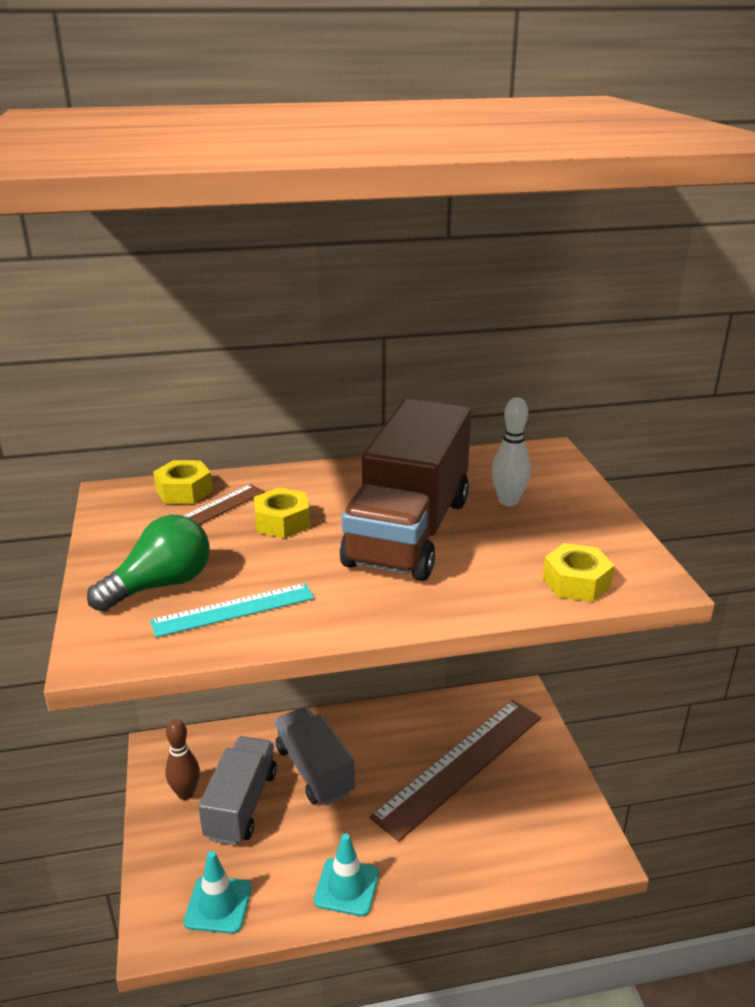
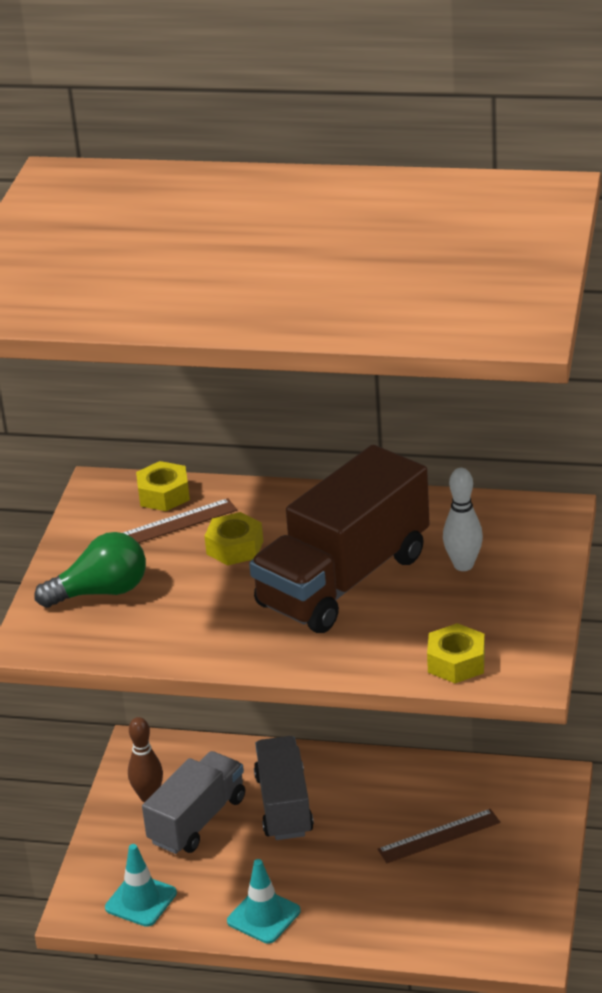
camera: 25 degrees right, 5 degrees up
(233, 609) = (149, 627): turquoise ruler -> none
(460, 765) = (439, 836): brown ruler -> brown ruler, size x0.50

